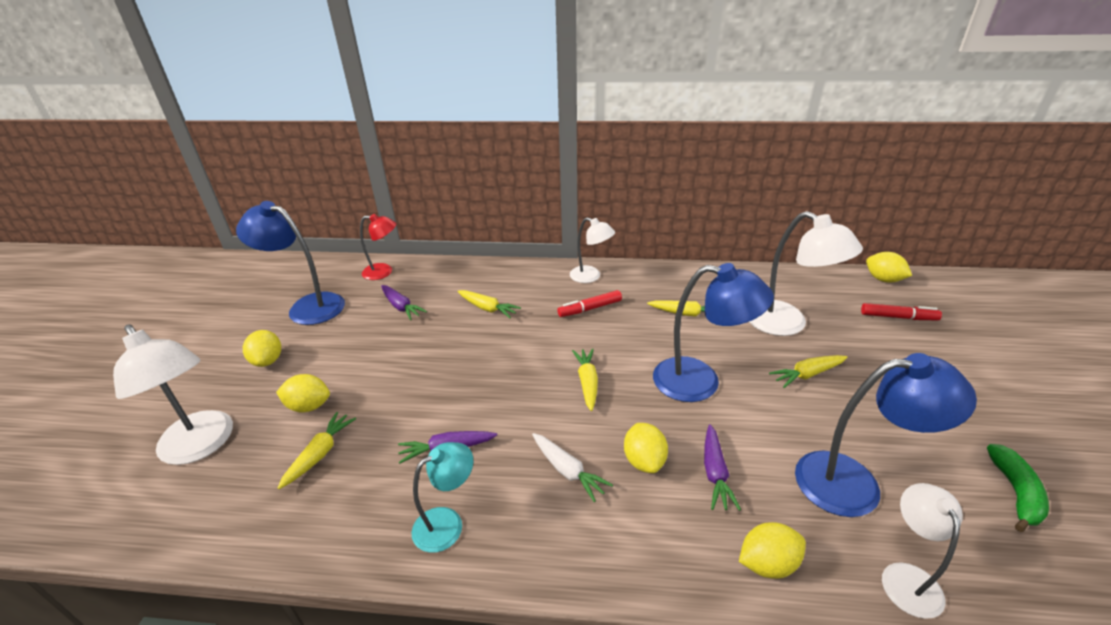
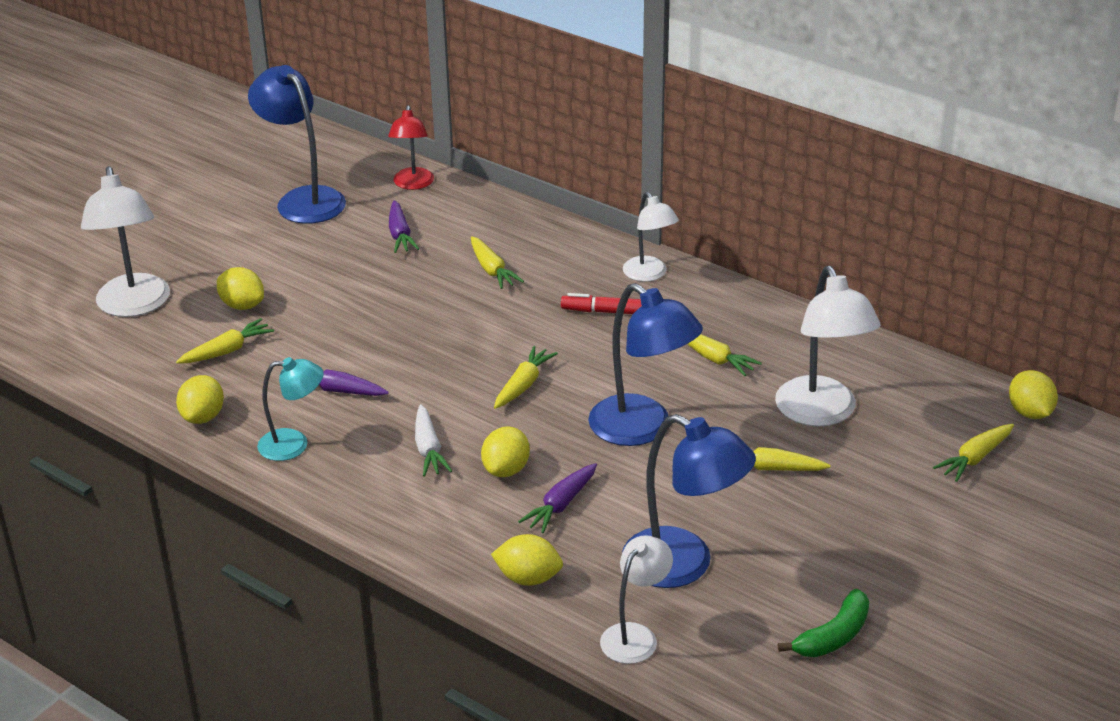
camera: 30 degrees right, 0 degrees up
(268, 361) = (231, 246): yellow lemon -> yellow lemon (203, 417)
(384, 272) = (413, 184): red lamp -> red lamp turned 60 degrees clockwise
(898, 317) = (975, 458): red marker -> yellow carrot

